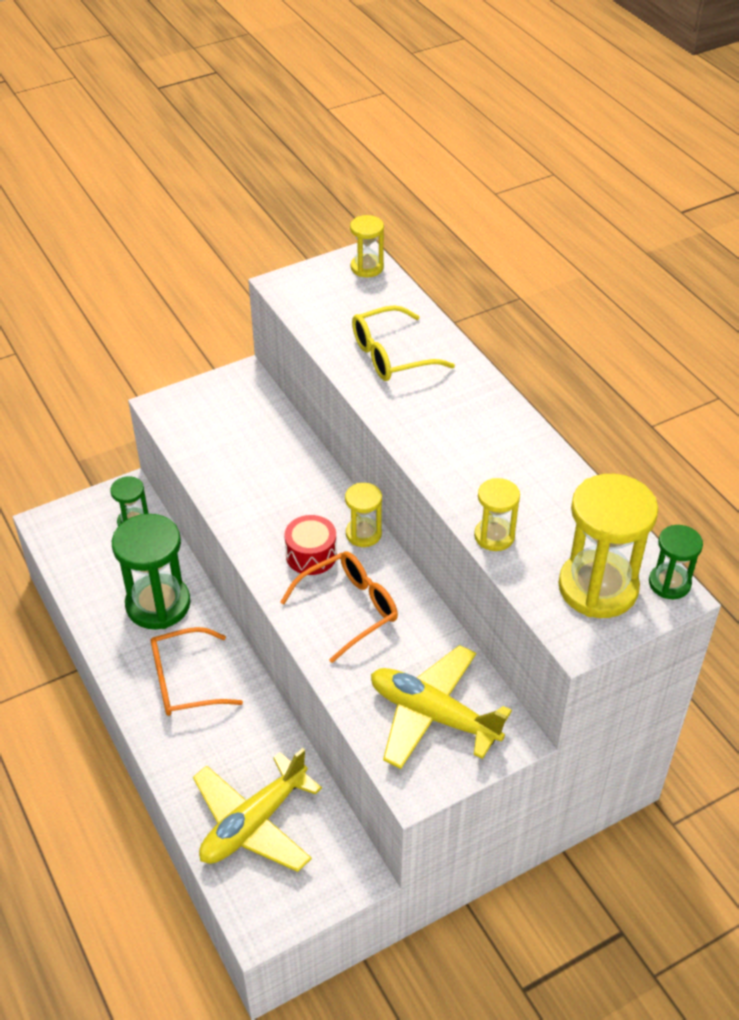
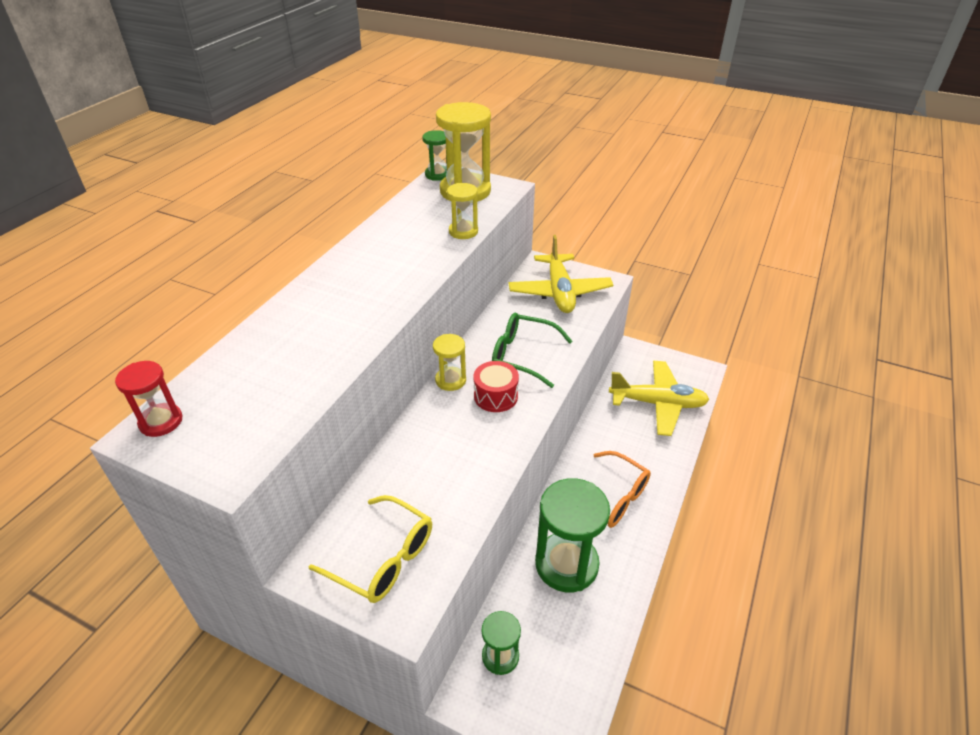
camera: 125 degrees left, 5 degrees down
(349, 609) = (523, 355): orange glasses -> green glasses
(367, 267) = (161, 422): yellow hourglass -> red hourglass
(391, 355) = (305, 344): yellow glasses -> yellow glasses (383, 558)

